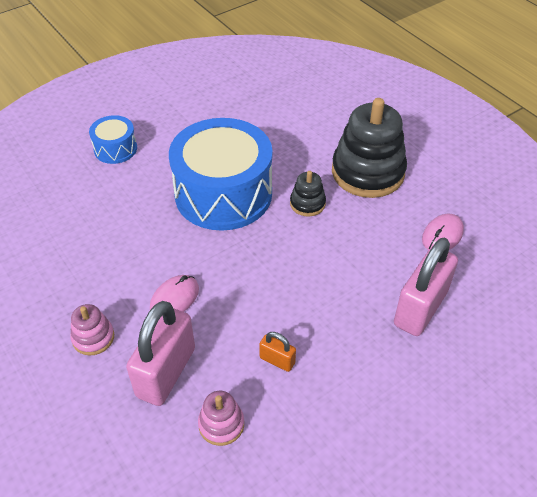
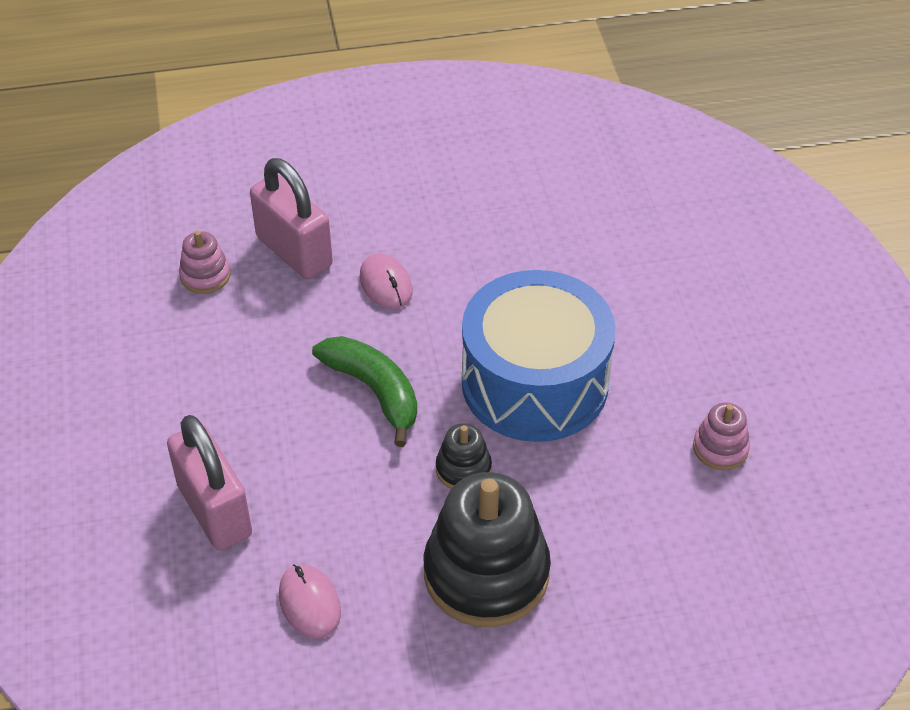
camera: 115 degrees right, 0 degrees up
(93, 337) = (376, 208): pink stacking toy -> pink stacking toy (720, 448)
(115, 149) = (689, 295): blue drum -> none
(275, 267) = (374, 391): none -> green banana
(277, 360) = (244, 344): orange padlock -> none

